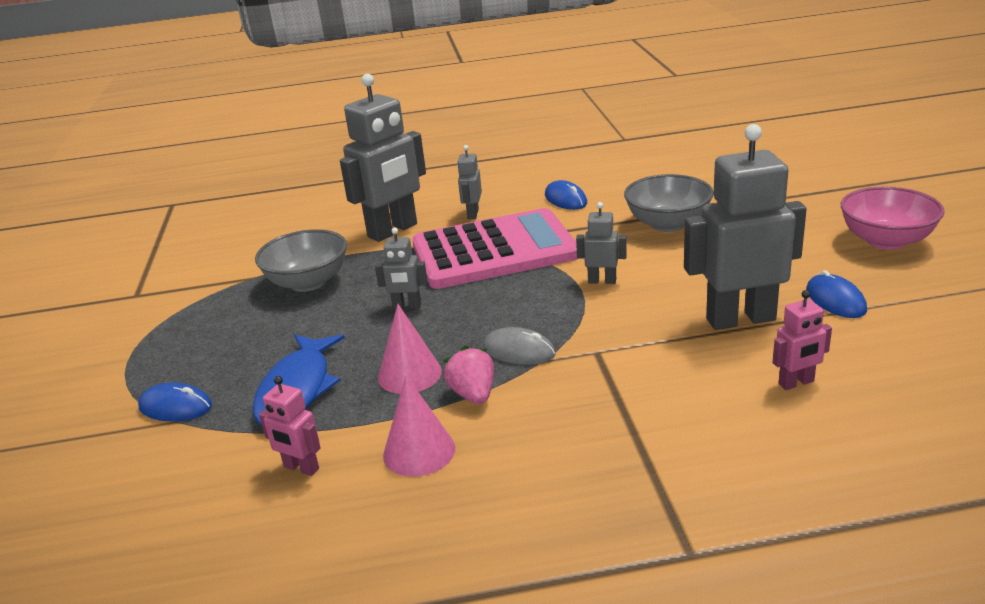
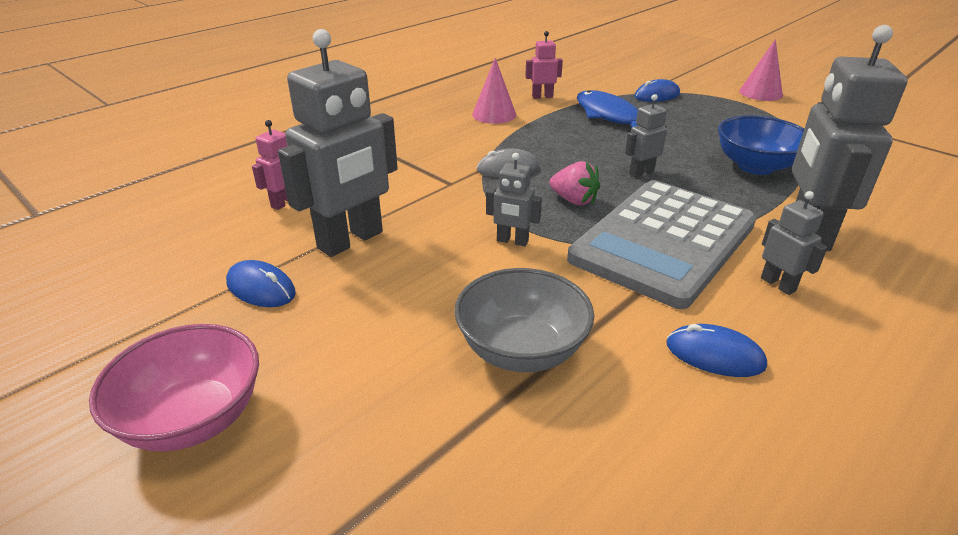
camera: 140 degrees right, 5 degrees up
(308, 282) = (755, 166): grey bowl -> blue bowl
(409, 374) = (559, 139): pink cone -> pink cone (760, 93)
(473, 394) = (502, 140): pink strawberry -> pink strawberry (574, 200)
(494, 251) = (663, 242): pink calculator -> grey calculator
(602, 281) = (512, 241): grey robot -> grey robot turned 45 degrees clockwise

